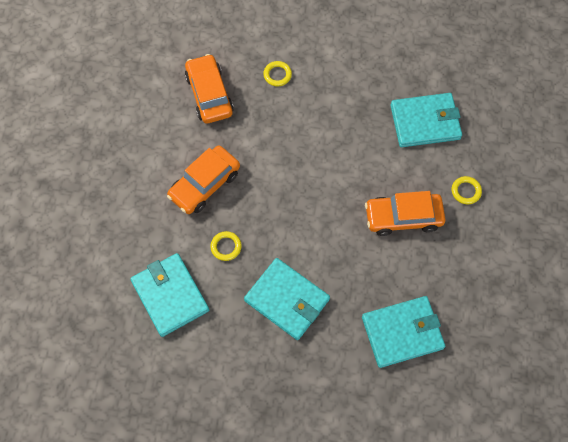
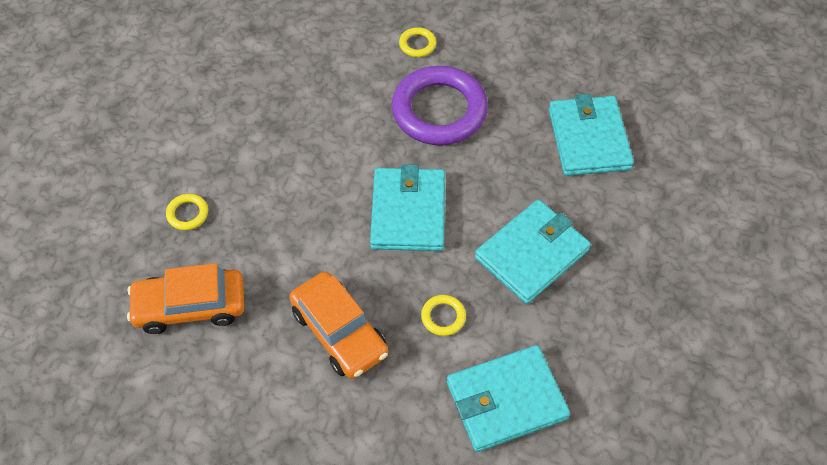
camera: 80 degrees left, 10 degrees down
(403, 217) = (439, 110): orange car -> purple ring
(425, 122) = (313, 65): turquoise wallet -> turquoise wallet (408, 212)

